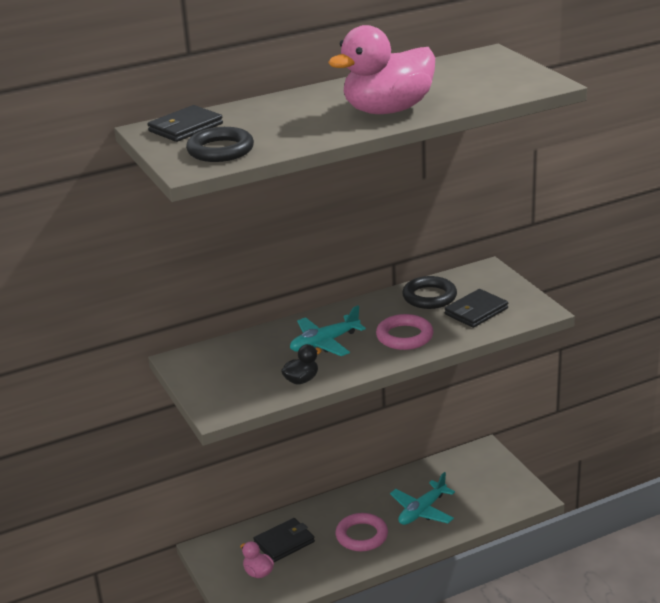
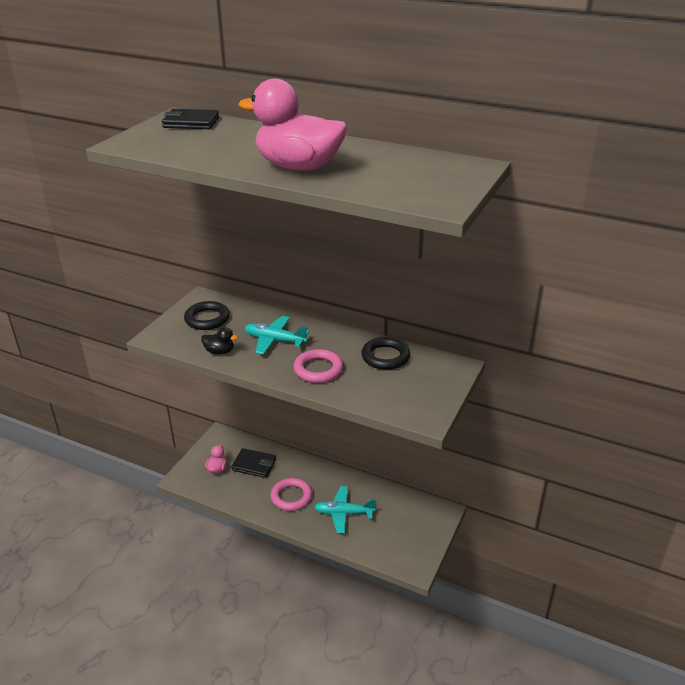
camera: 50 degrees right, 5 degrees up
(220, 150) = (161, 142): black ring -> black ring (207, 319)
(476, 311) = (389, 387): black wallet -> none

